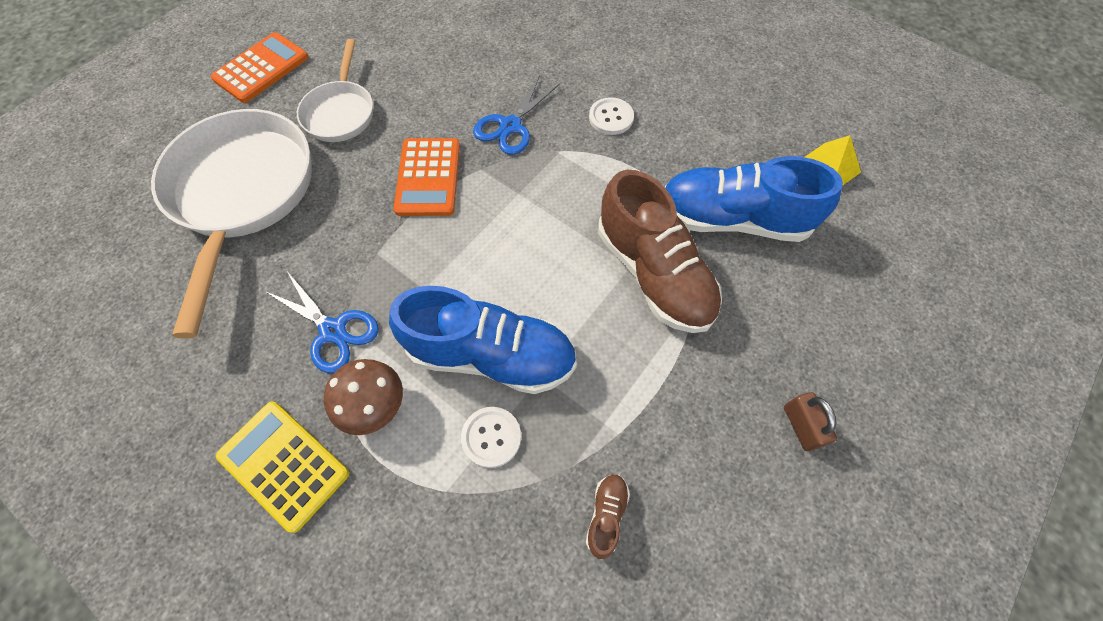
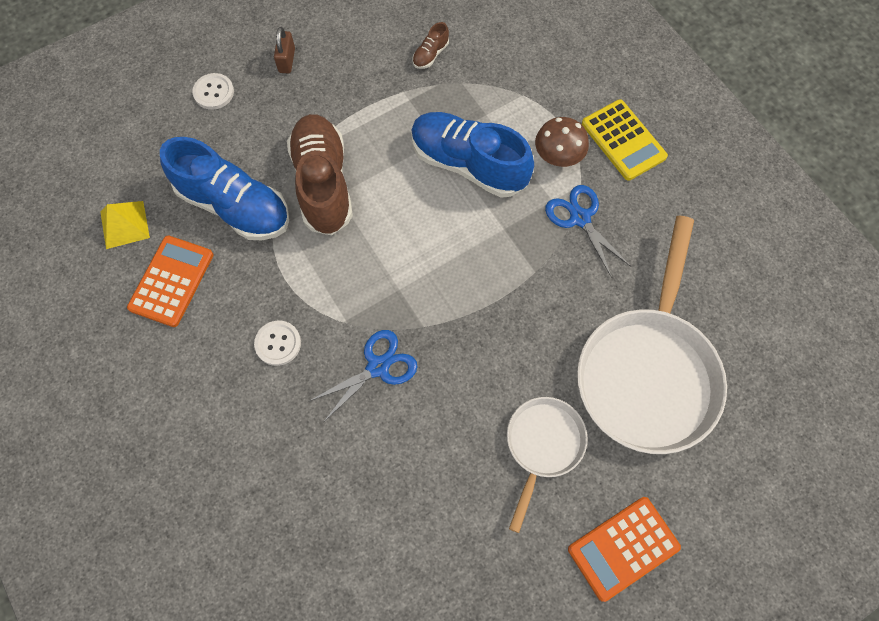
camera: 160 degrees left, 5 degrees up
(428, 177) = (473, 333): orange calculator -> orange calculator (171, 281)
(491, 437) = (485, 114): white button -> white button (214, 92)

